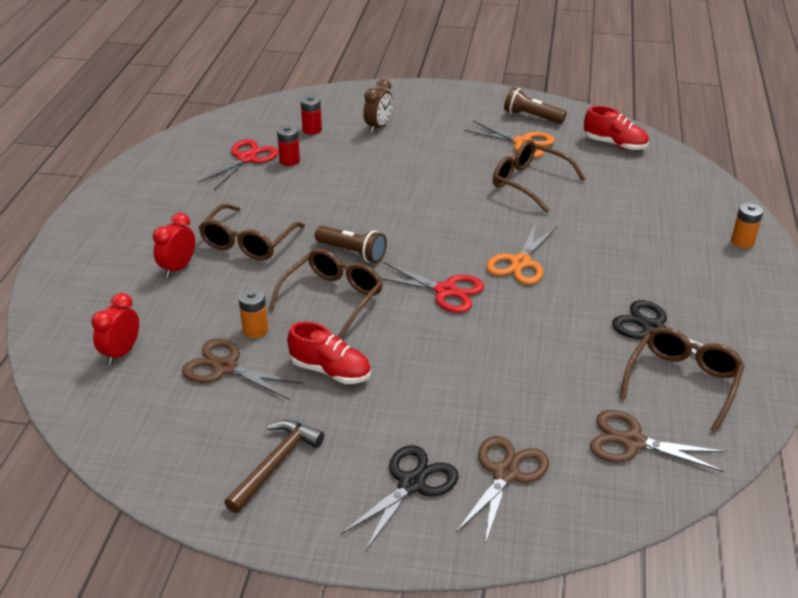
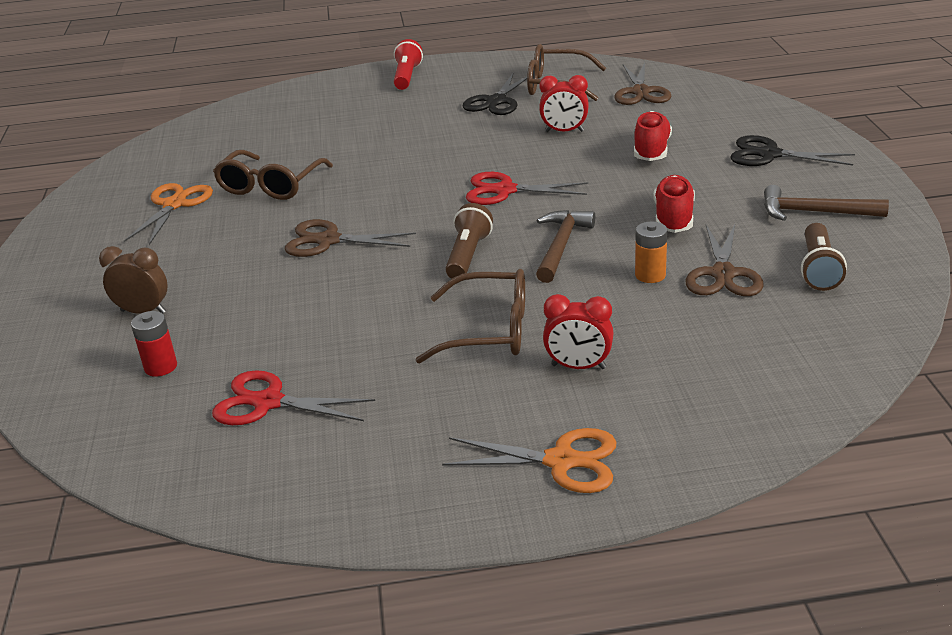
camera: 105 degrees left, 5 degrees down
(121, 353) = (764, 348): red clock -> red clock (564, 131)
(289, 161) = (264, 360): red battery -> none
(332, 298) = (561, 246): brown glasses -> brown hammer
(446, 291) = (504, 191): red scissors -> red scissors turned 90 degrees counterclockwise
(505, 473) = (719, 125): brown scissors -> brown scissors (328, 241)
(520, 263) = (432, 165): orange scissors -> orange scissors (562, 461)
(531, 117) = (102, 210): brown flashlight -> brown flashlight (818, 269)
(615, 144) = (168, 155): red shoe -> red shoe (651, 150)
(742, 241) = (342, 84): orange battery -> none
(749, 283) = (407, 77): none -> red flashlight

